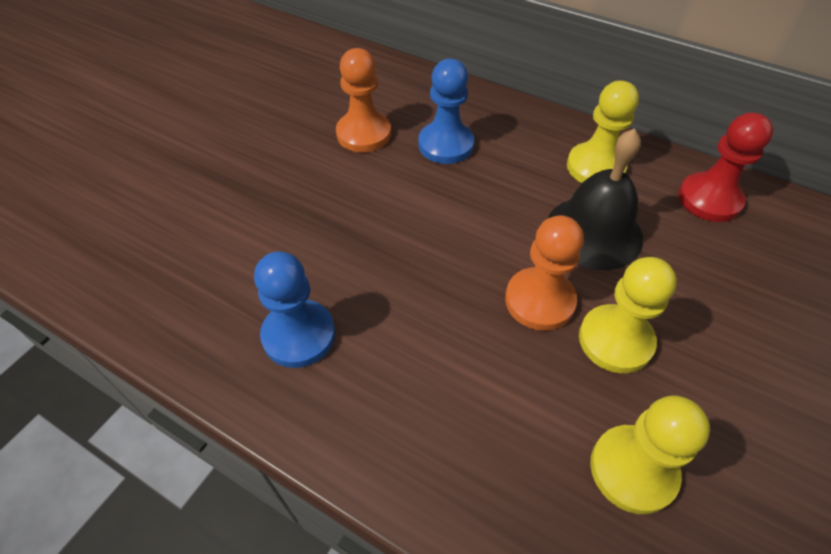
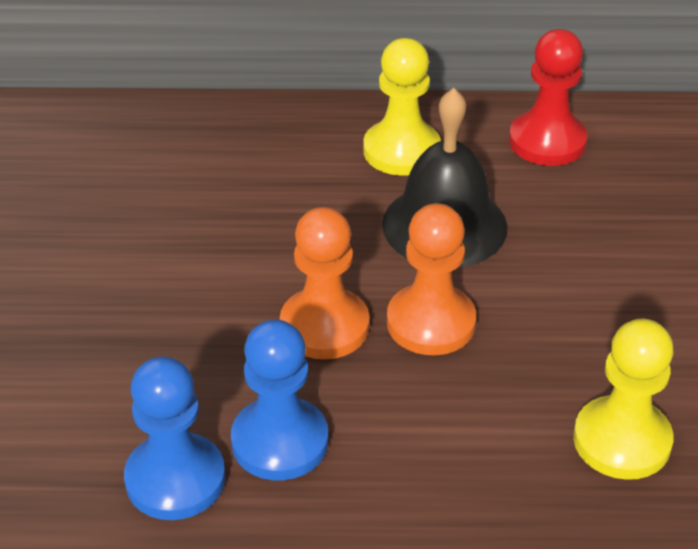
camera: 30 degrees left, 10 degrees down
(363, 134) = (78, 215): orange pawn -> orange pawn (324, 326)
(446, 145) = (200, 190): blue pawn -> blue pawn (280, 441)
(615, 340) = (534, 328): yellow pawn -> none

